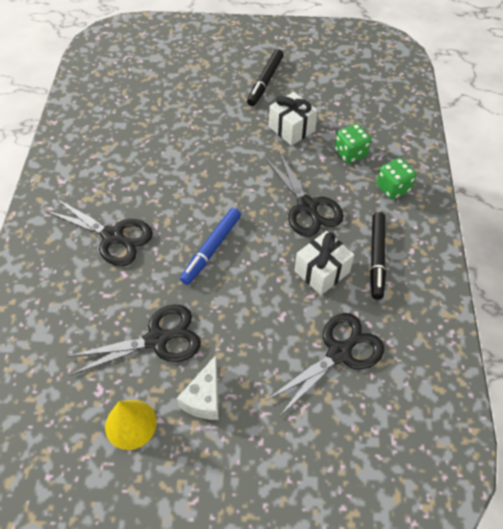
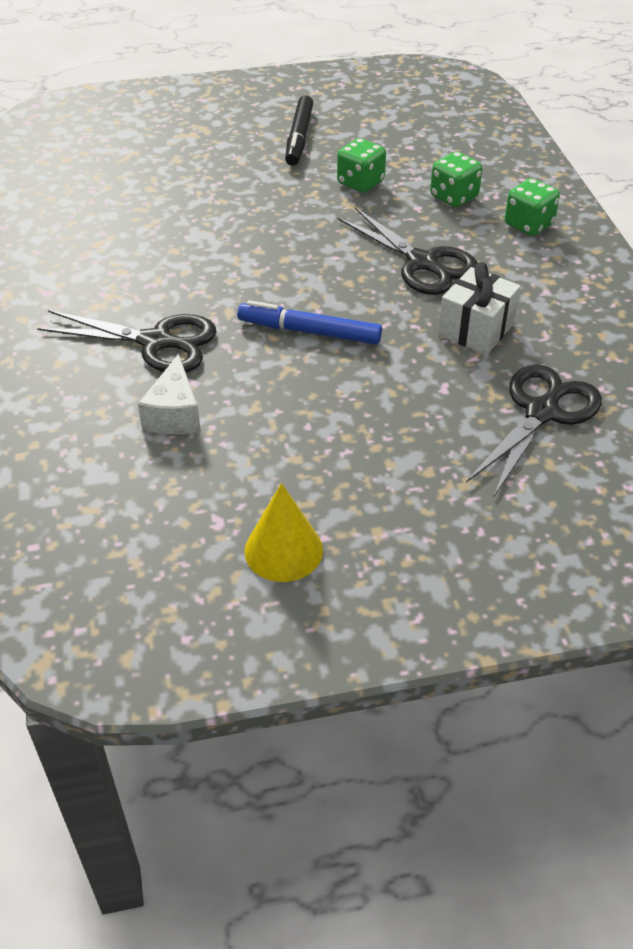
camera: 15 degrees left, 10 degrees down
(157, 339) = (277, 447): black scissors -> none
(204, 398) = (377, 498): white cheese -> white cheese (174, 414)
(211, 249) = (309, 332): blue marker -> blue marker turned 90 degrees clockwise
(291, 129) = (360, 183): white gift -> green dice
(377, 258) = (543, 302): black marker -> none

